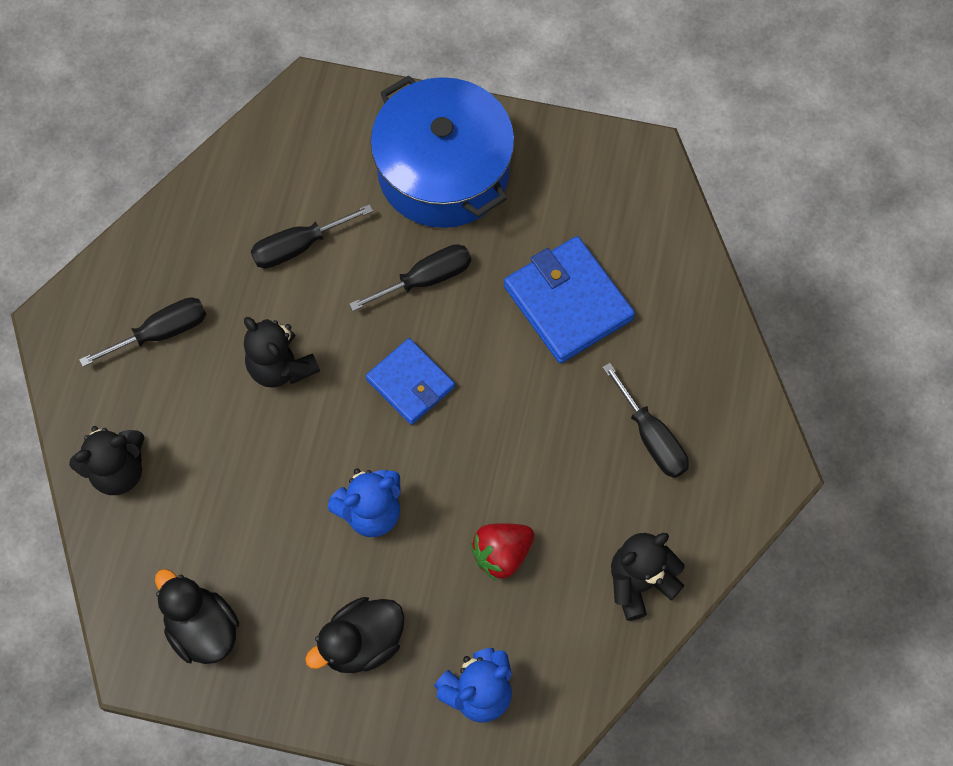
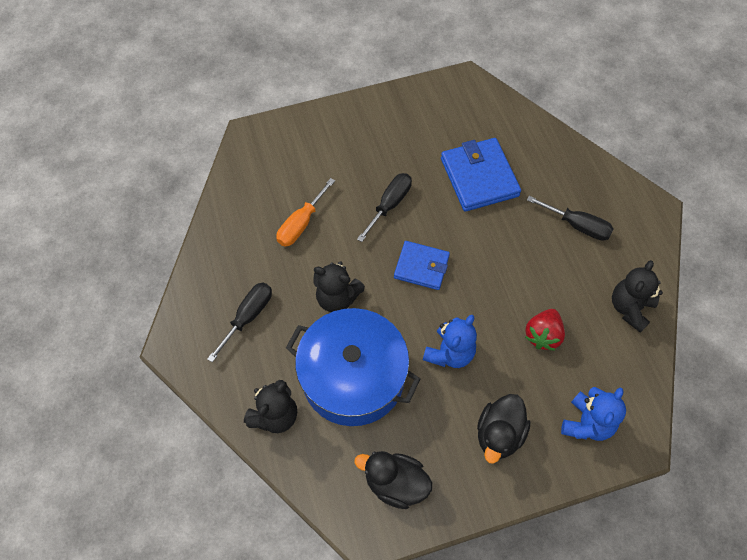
camera: 30 degrees left, 5 degrees down
(298, 246) = (301, 224): black screwdriver -> orange screwdriver
(443, 171) = (358, 141): blue pot -> blue pot (353, 377)
(568, 302) = (479, 177): blue wallet -> blue wallet turned 45 degrees clockwise

